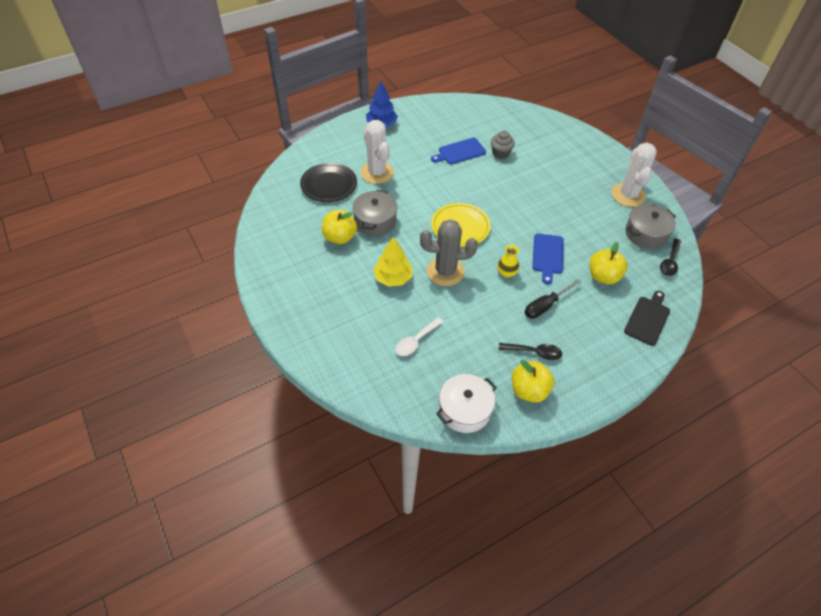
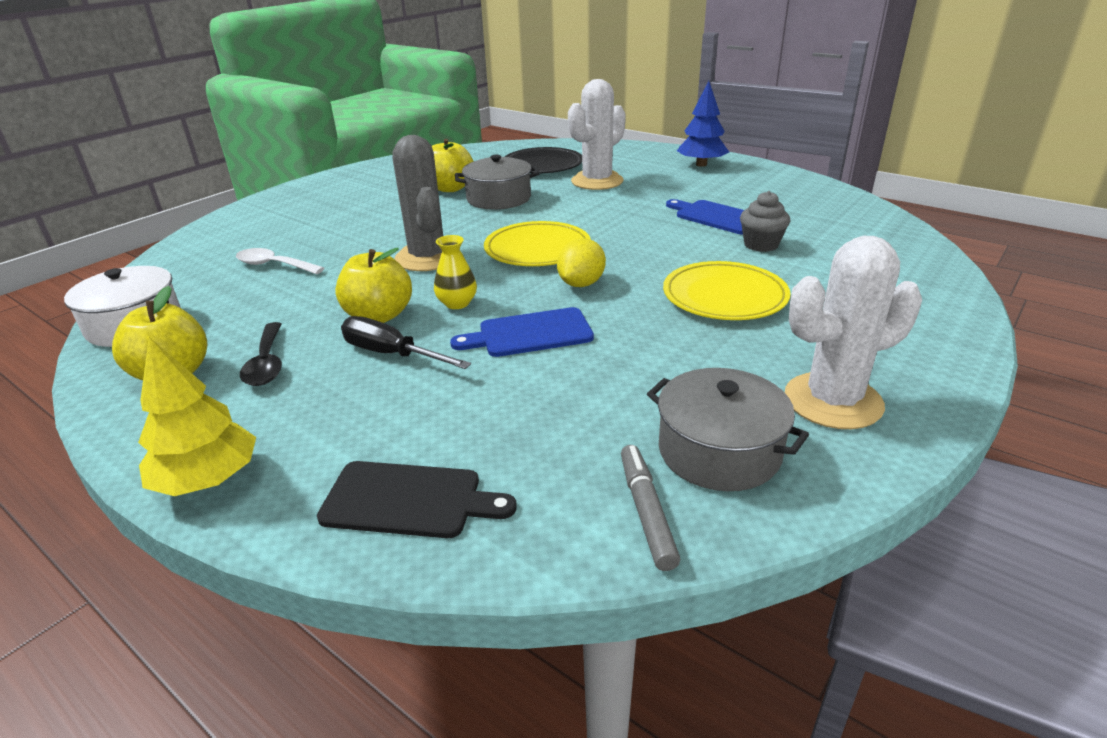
camera: 70 degrees right, 20 degrees down
(393, 278) = (393, 229): yellow tree -> yellow tree (208, 480)
(508, 224) = (581, 284): none -> yellow lemon
(543, 186) = (724, 296): none -> yellow plate
(603, 276) = (516, 409): yellow apple -> yellow apple (379, 316)
(669, 262) = (646, 512): black spoon -> grey marker

